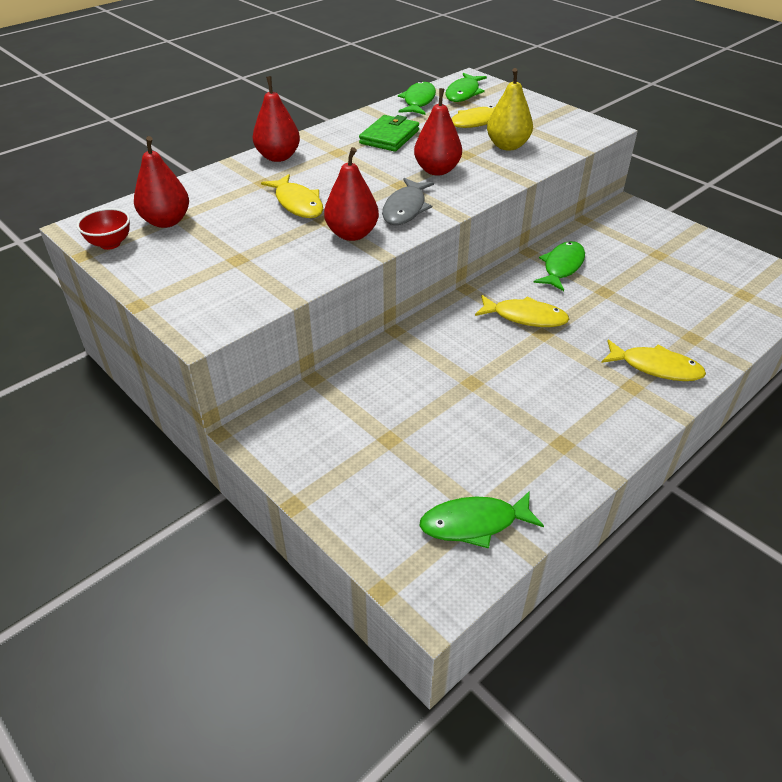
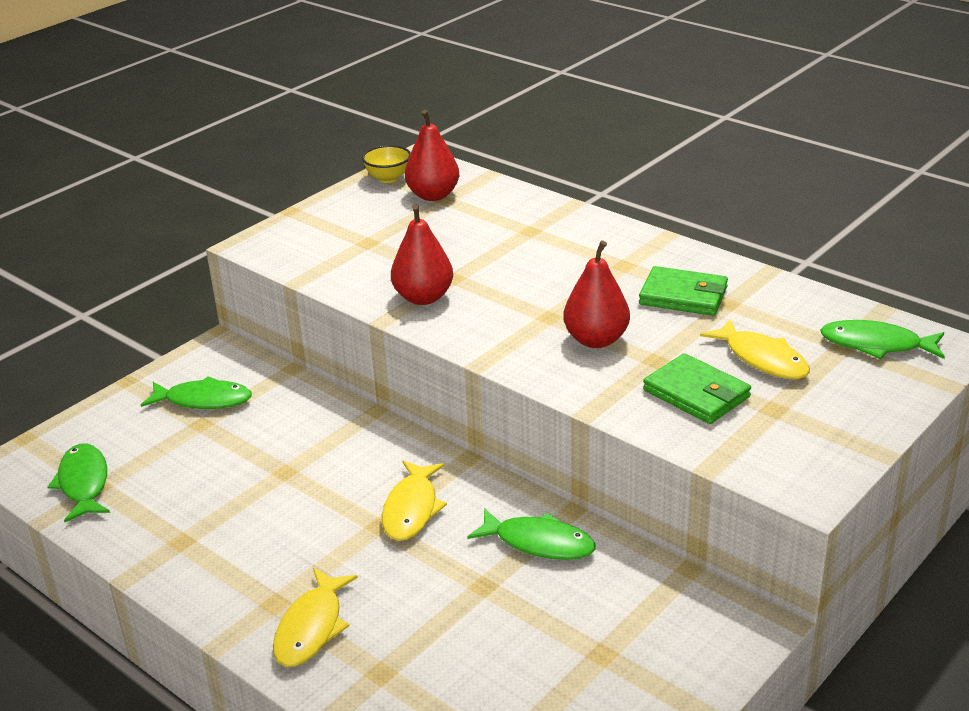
camera: 85 degrees right, 10 degrees down
(110, 244) = (388, 178): red bowl -> yellow bowl
(278, 157) = (595, 230): red pear -> none
(297, 203) = (485, 257): yellow fish -> none
(405, 209) = (487, 325): grey fish -> none
(418, 101) = (820, 308): green fish -> green fish (203, 400)
(507, 146) = (696, 394): yellow pear -> green wallet

